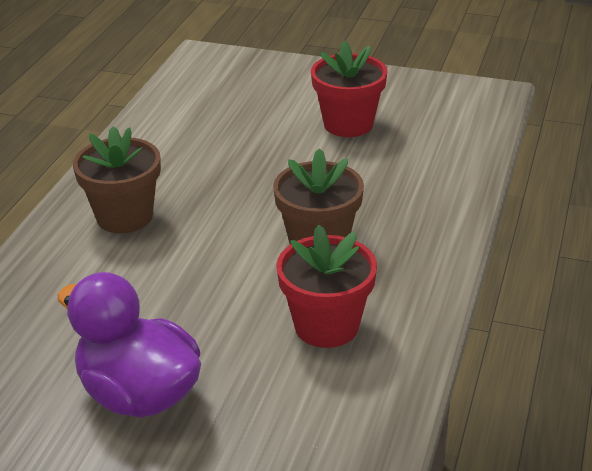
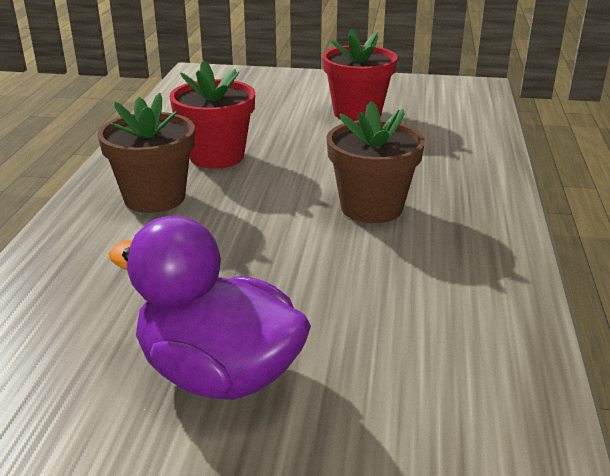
camera: 10 degrees left, 5 degrees down
(326, 326) = (414, 282): red flower pot -> red flower pot (217, 156)

